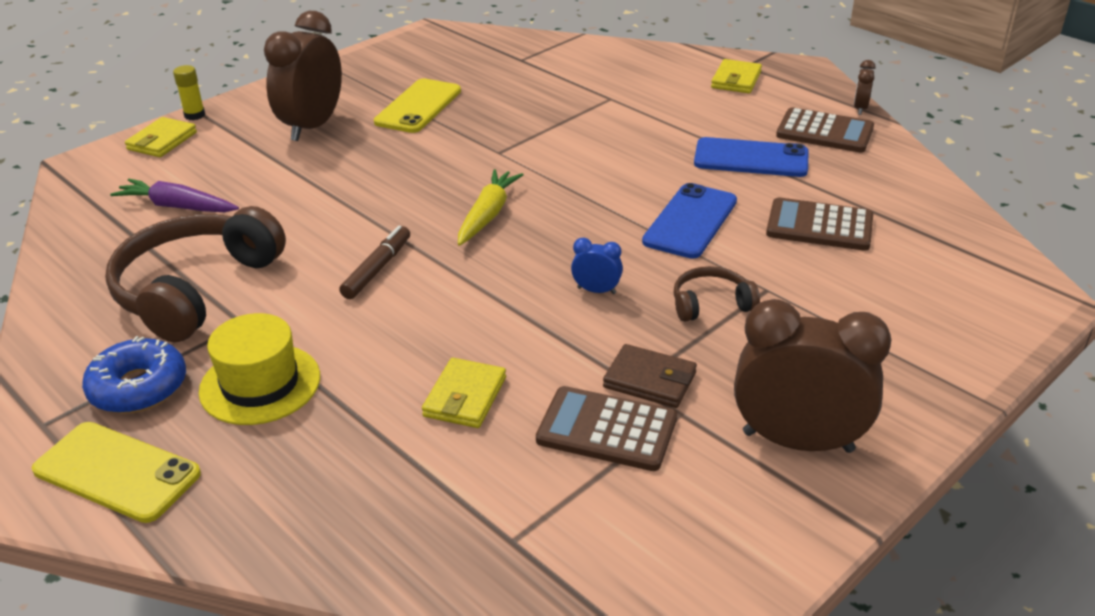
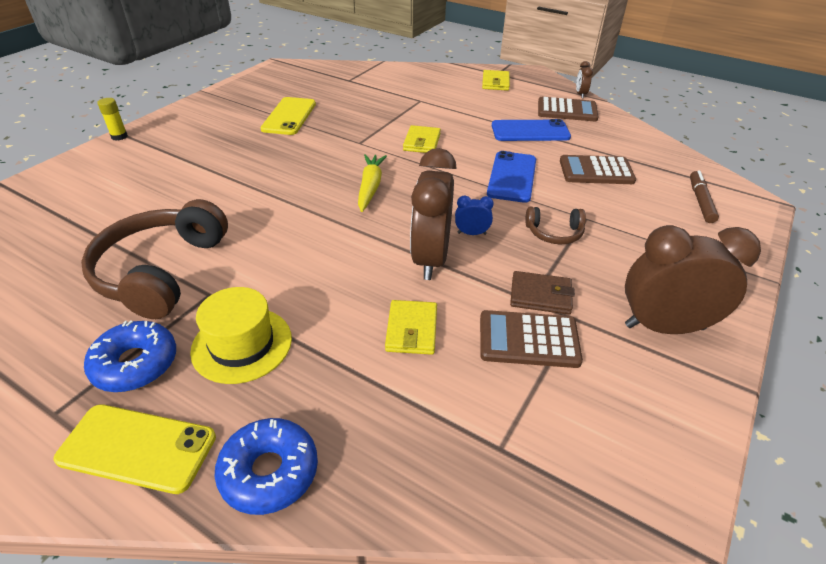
camera: 15 degrees left, 5 degrees up
(162, 141) = (98, 158): yellow wallet -> yellow wallet (422, 142)
(177, 207) = (126, 207): purple carrot -> none
(245, 519) = (269, 472): none -> blue donut
(312, 126) = (215, 137): brown clock -> brown clock (431, 259)
(377, 269) = (303, 237): brown marker -> brown marker (700, 201)
(711, 304) = (554, 233): brown headphones -> brown headphones turned 150 degrees counterclockwise

